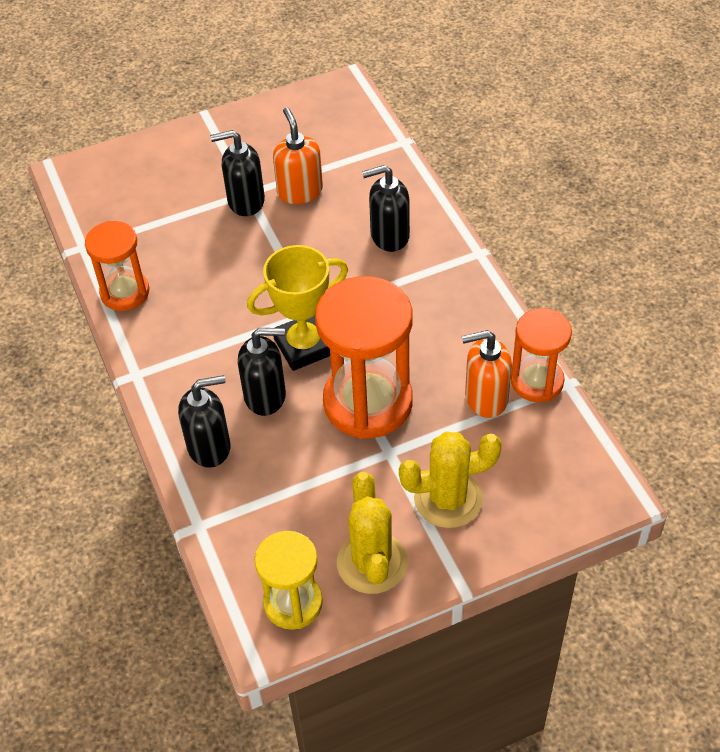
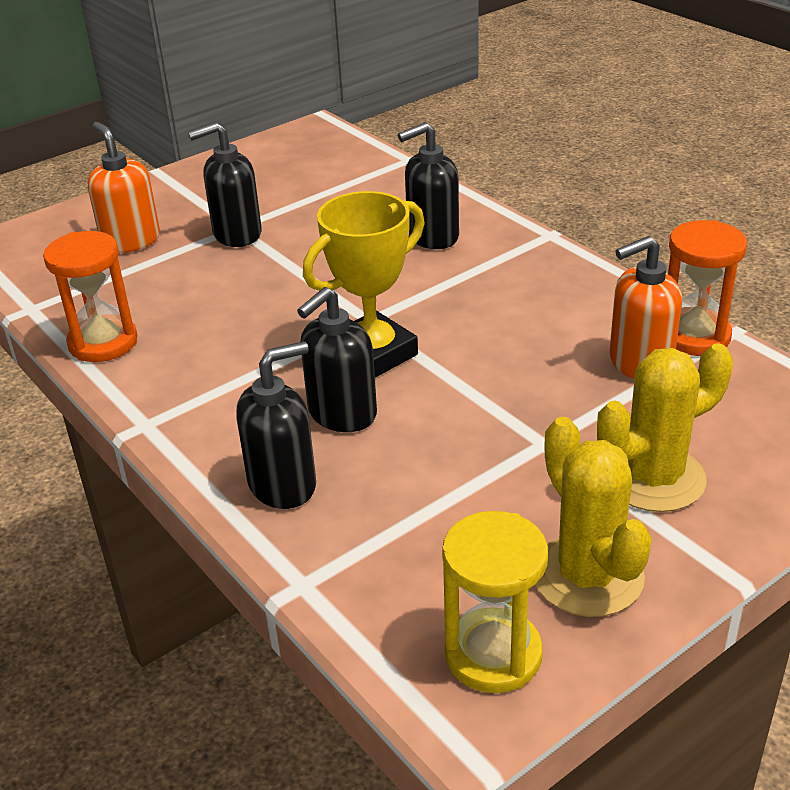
camera: 15 degrees left, 15 degrees down
(265, 396) = (341, 414): black soap dispenser -> black soap dispenser turned 150 degrees clockwise
(300, 191) = (302, 216): orange soap dispenser -> orange soap dispenser (131, 241)
(368, 402) = (486, 395): orange hourglass -> none

